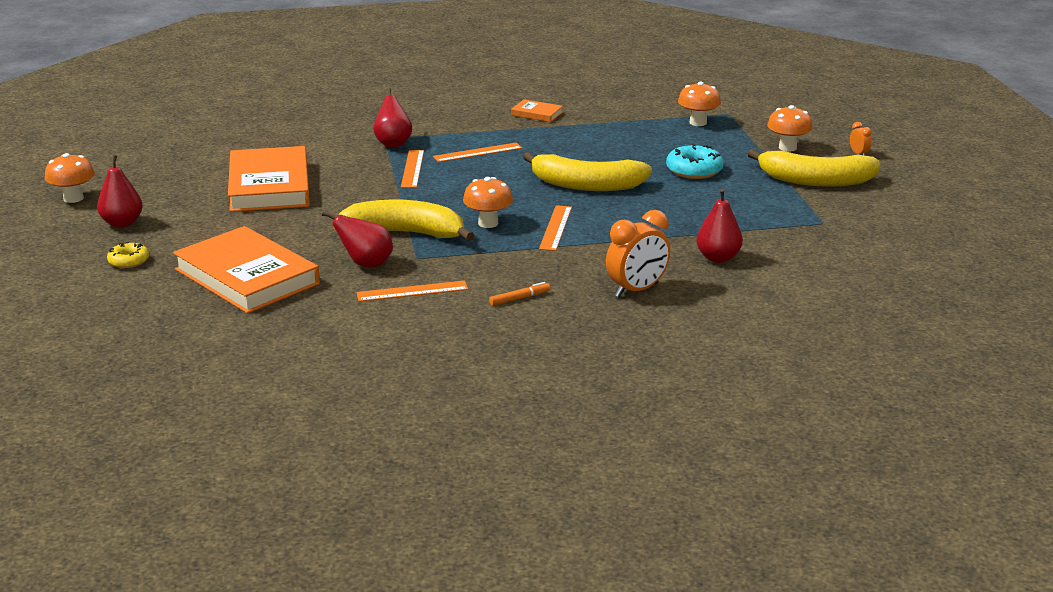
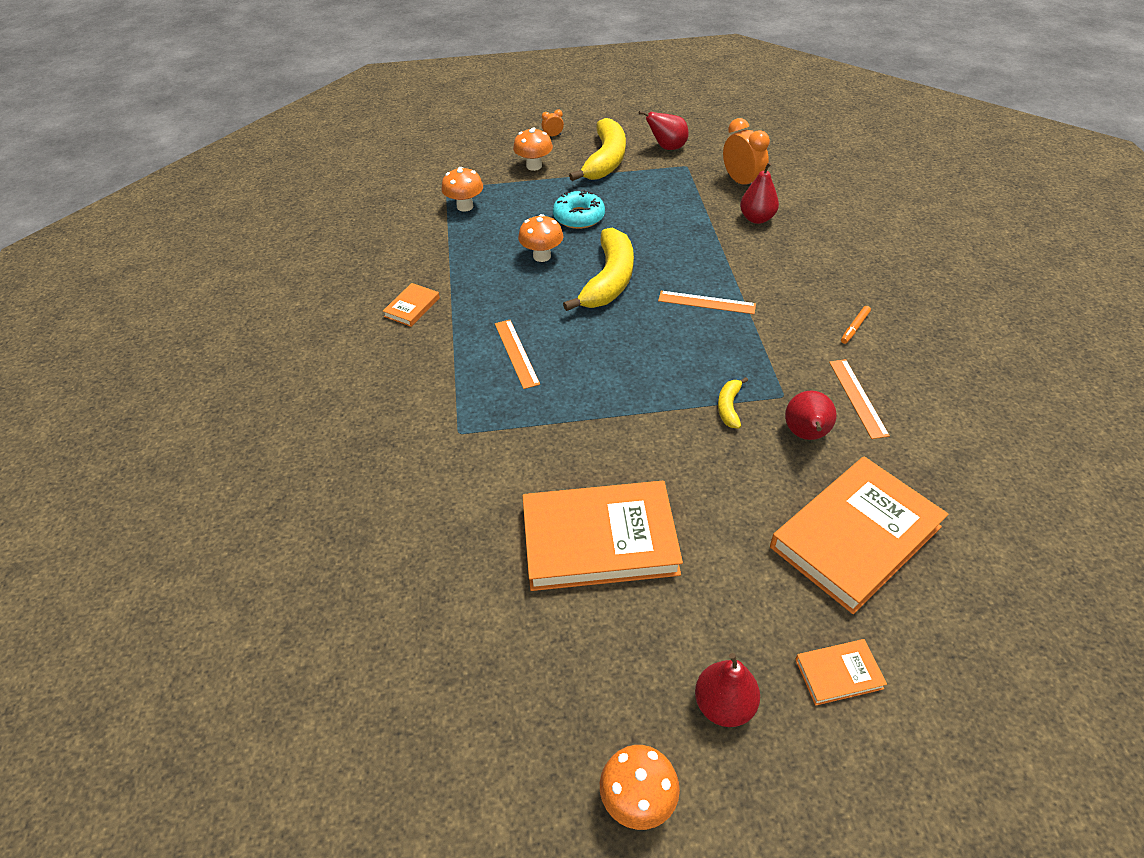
camera: 85 degrees left, 20 degrees up
(129, 261) = (838, 674): yellow donut -> orange book
(393, 143) = (478, 424): red pear -> red pear (667, 147)
(404, 233) = (729, 407): yellow banana -> yellow banana, size x0.46
(412, 169) = (556, 405): orange ruler -> none
(488, 223) = (700, 346): orange mushroom -> orange mushroom (542, 256)
(519, 298) = (854, 328): orange marker -> orange marker turned 120 degrees counterclockwise
(637, 290) = (823, 262): orange clock -> orange clock (741, 182)

